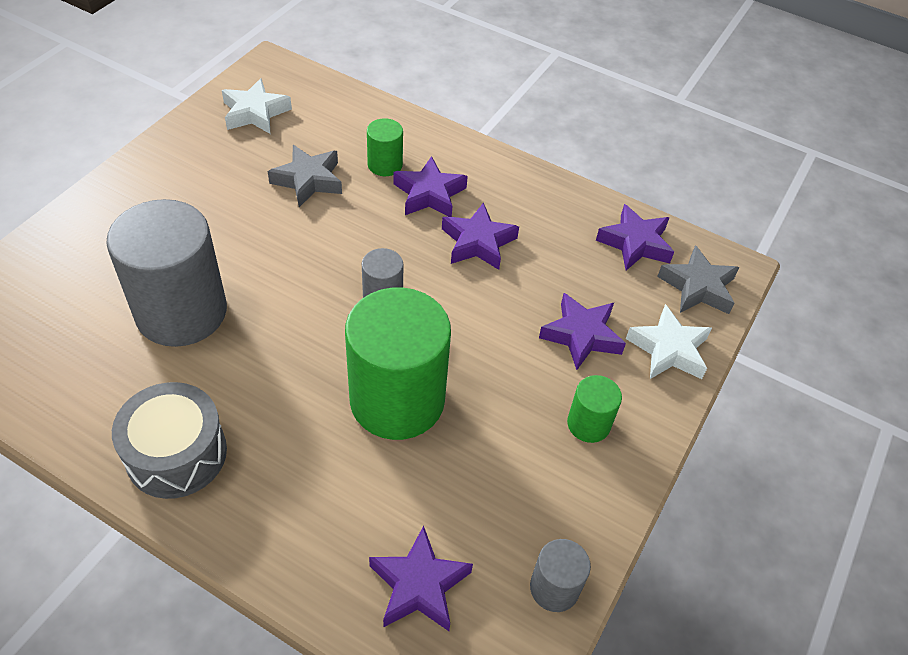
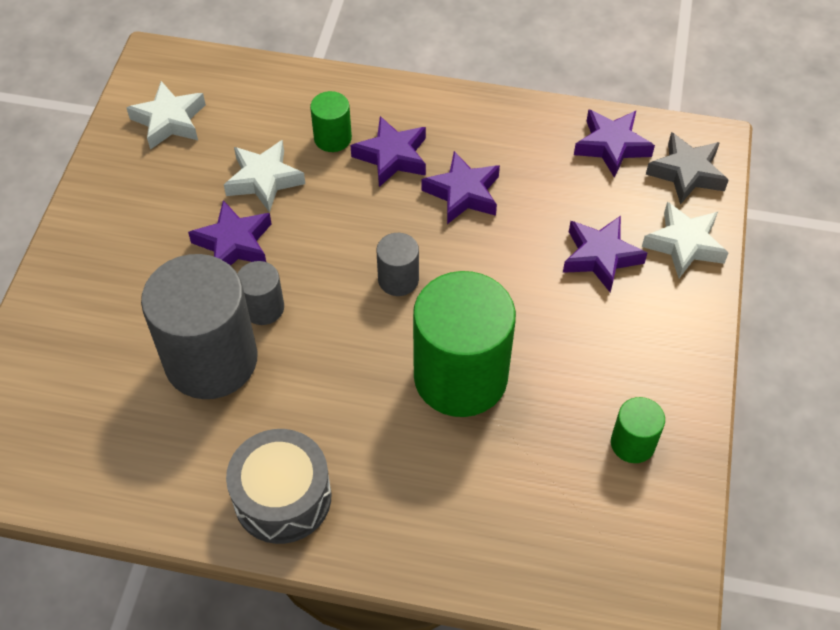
camera: 15 degrees left, 5 degrees up
(308, 180) = (264, 180): grey star -> white star
(419, 585) = (559, 536): purple star -> purple star (234, 243)
(554, 588) = (673, 497): grey cylinder -> grey cylinder (263, 308)
(588, 424) = (642, 340): green cylinder -> green cylinder (632, 443)

